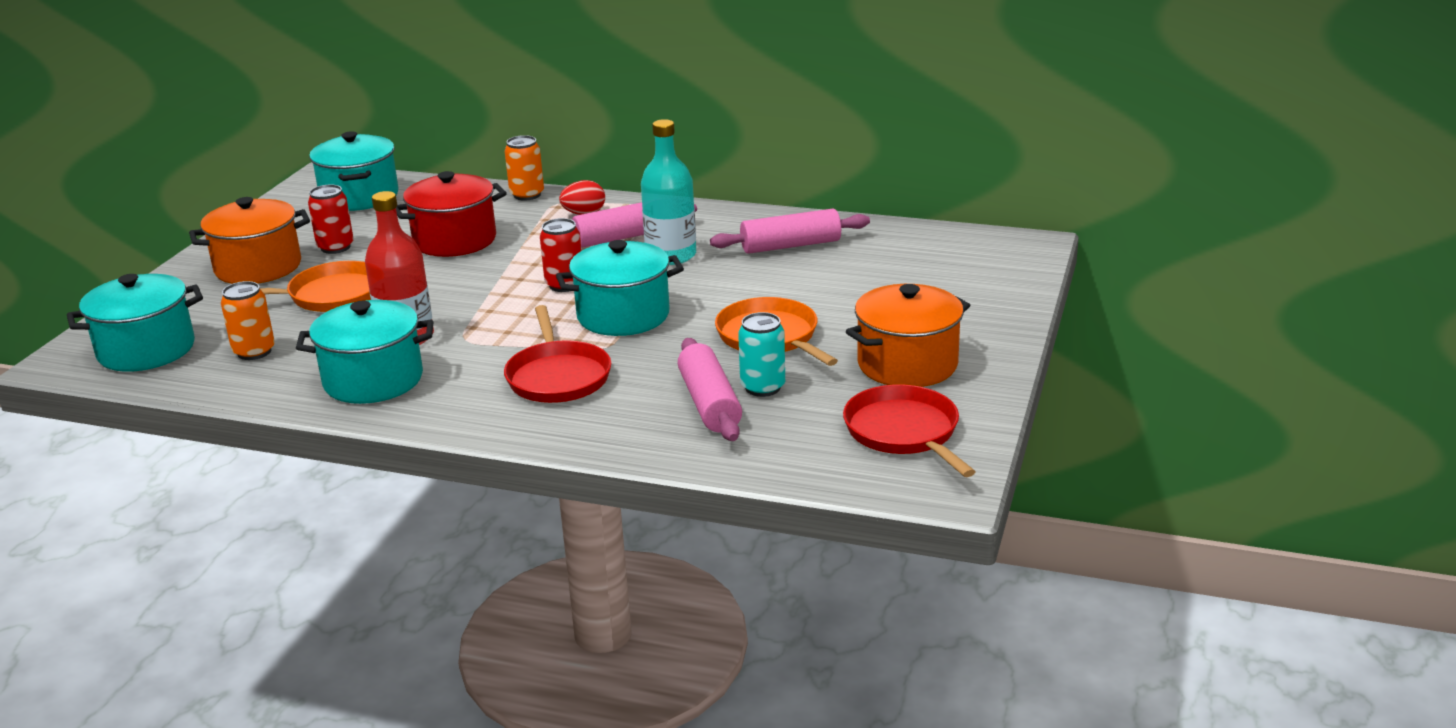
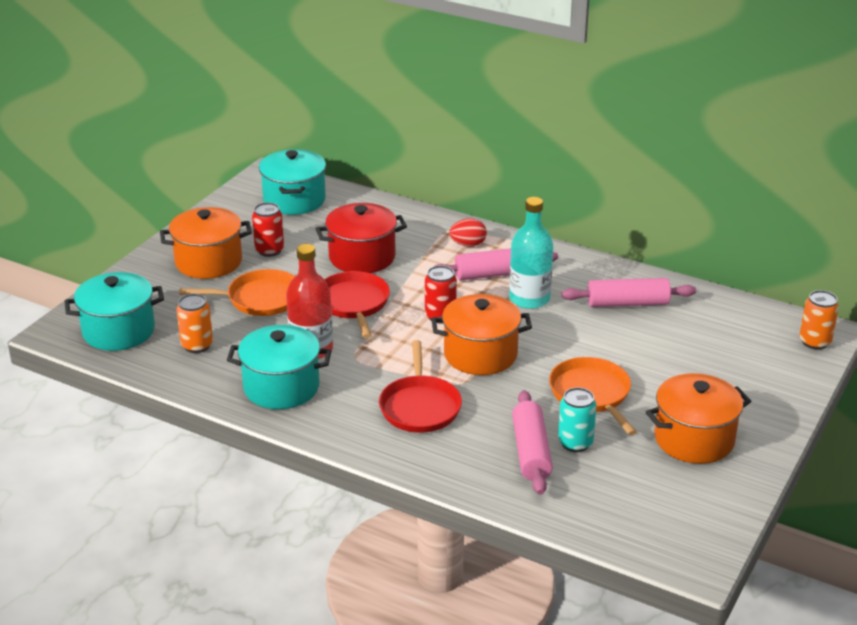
camera: 10 degrees right, 5 degrees up
(527, 195) = (426, 217): orange can -> orange can (814, 342)
(623, 316) = (480, 354): turquoise pot -> orange pot
(904, 432) = (675, 504): red pan -> red pan (353, 303)

